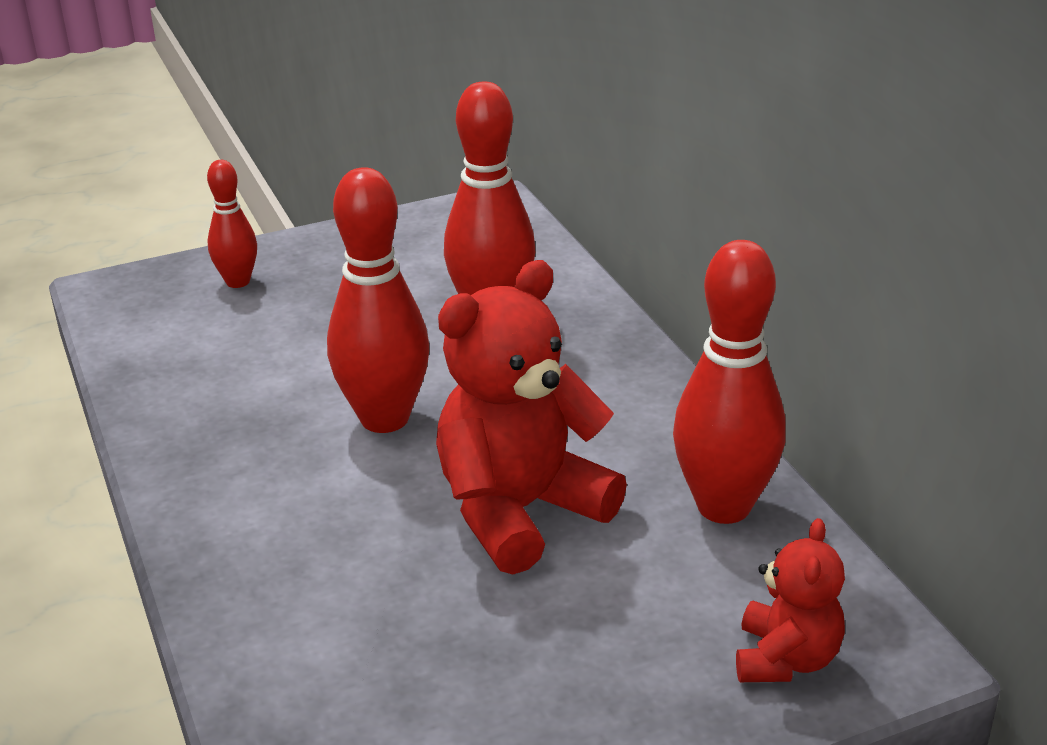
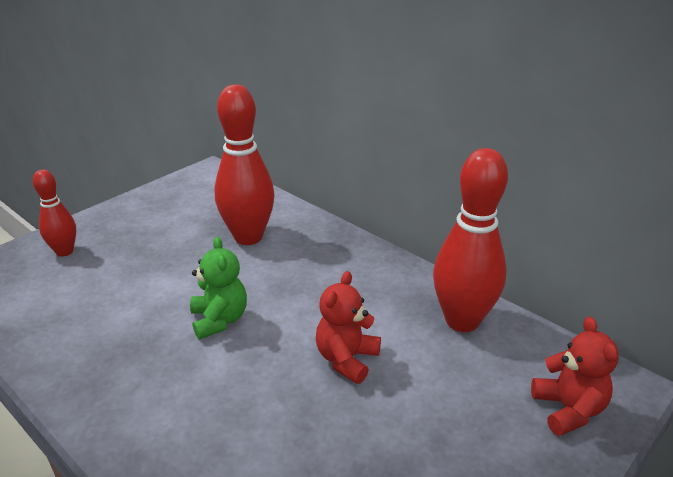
camera: 25 degrees left, 0 degrees up
(384, 418) = (219, 320): red bowling pin -> green teddy bear
(520, 511) = (346, 359): red teddy bear -> red teddy bear, size x0.54

